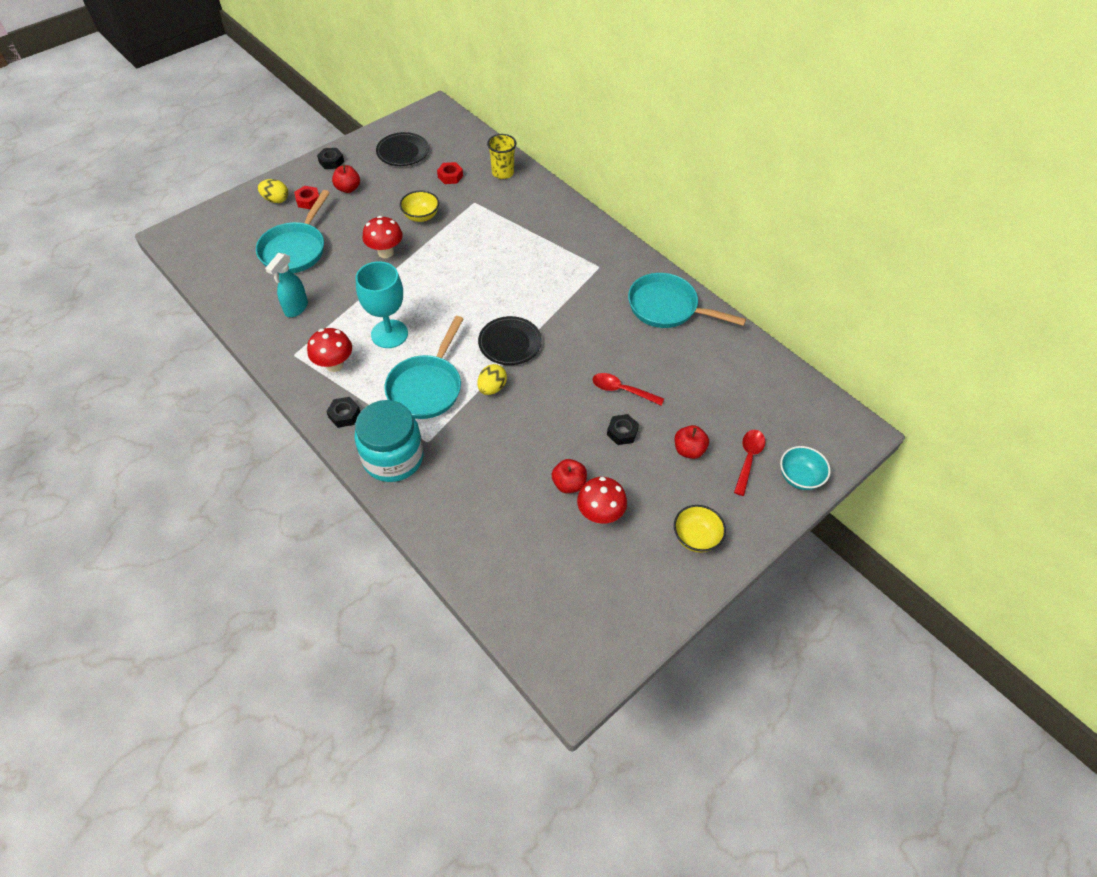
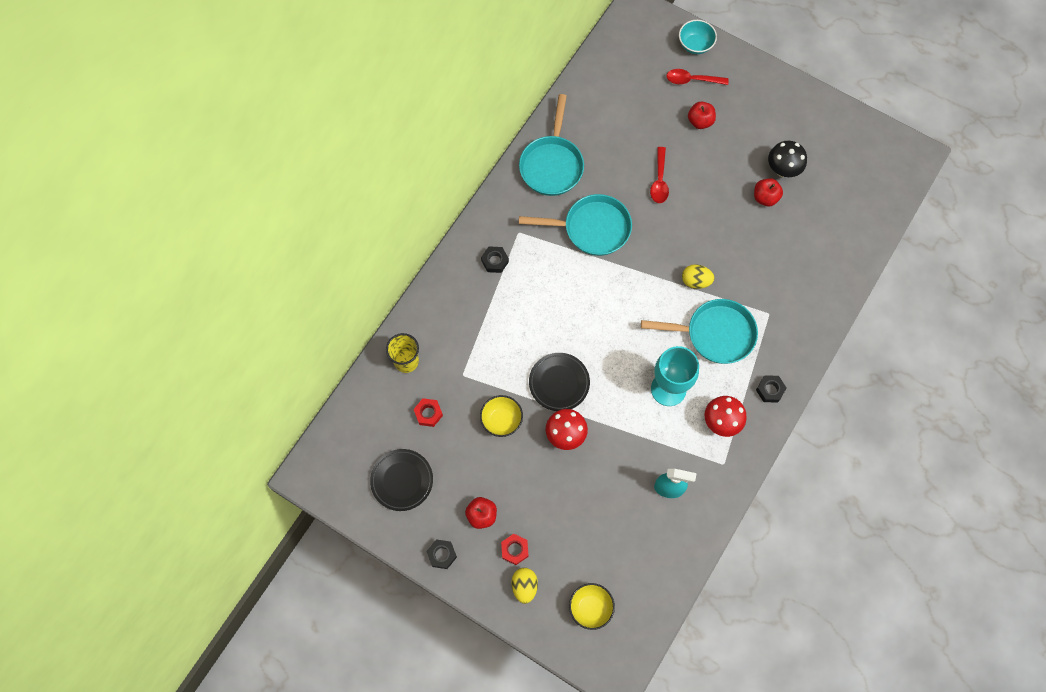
camera: 105 degrees left, 15 degrees up
(295, 249) = (592, 528): turquoise pan -> turquoise pan (592, 228)
(393, 458) = (795, 334): turquoise jar -> none
(510, 343) = (641, 282): black plate -> black plate (559, 383)
(600, 514) = (782, 170): red mushroom -> black mushroom
(622, 432) = (702, 171): black nut -> black nut (495, 261)
(696, 537) = (775, 104): yellow bowl -> yellow bowl (590, 608)

